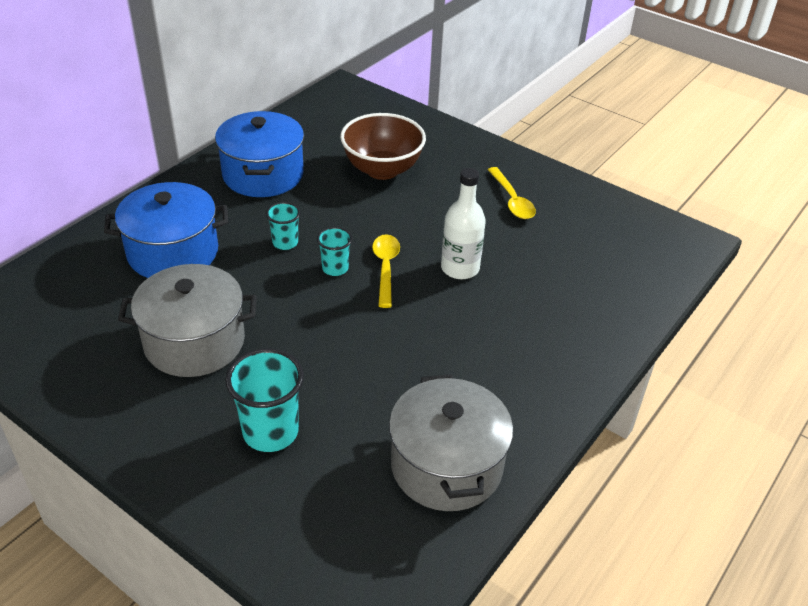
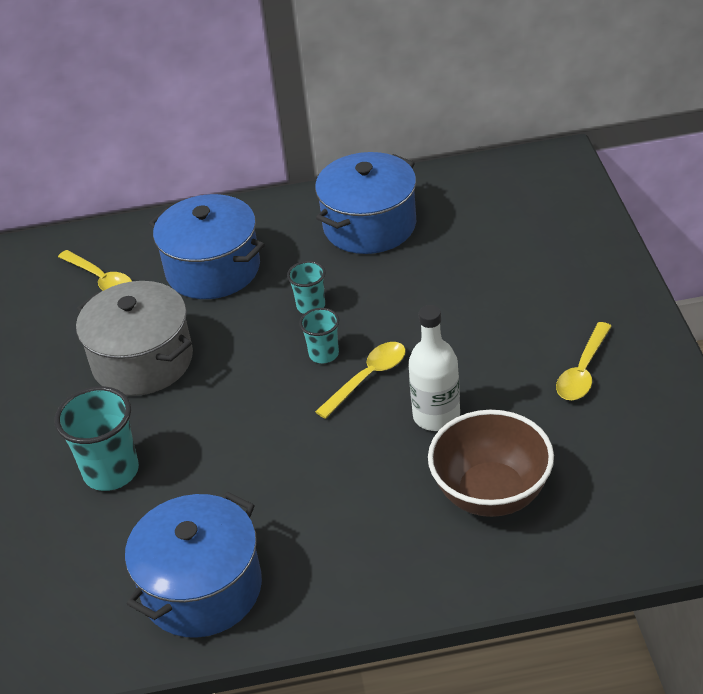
camera: 50 degrees right, 0 degrees up
(77, 302) = (101, 279): none -> yellow spoon
(382, 170) = (488, 272): brown bowl -> brown bowl (491, 494)
(446, 465) = (202, 588): grey pot -> blue pot

